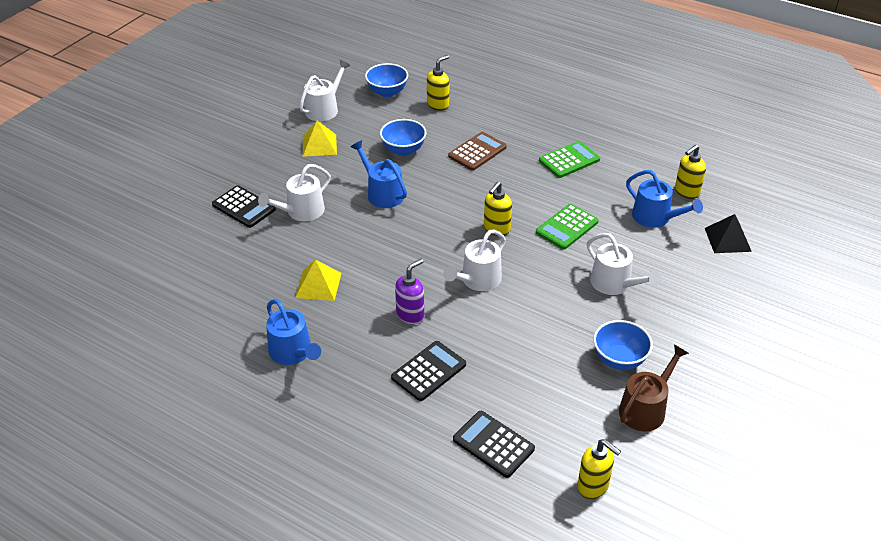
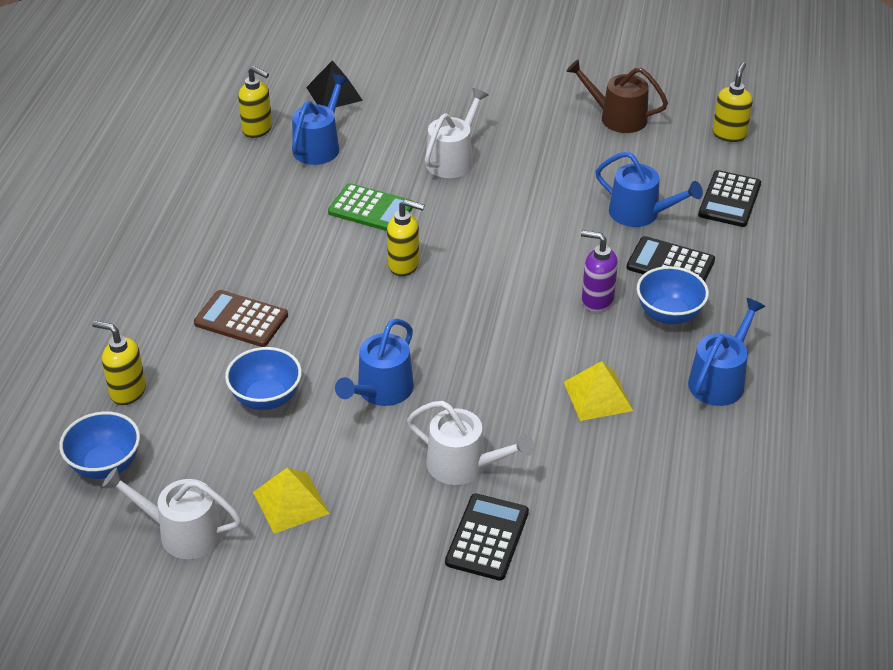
camera: 110 degrees left, 0 degrees up
(478, 280) = (506, 260): white watering can -> none
(500, 375) = (640, 213): none -> blue watering can
(569, 160) = (228, 230): green calculator -> none
(619, 359) = (564, 141): blue bowl -> blue bowl (669, 314)

